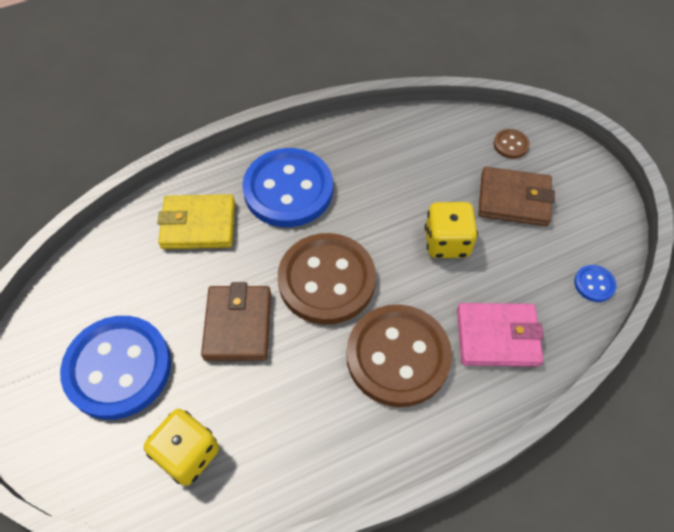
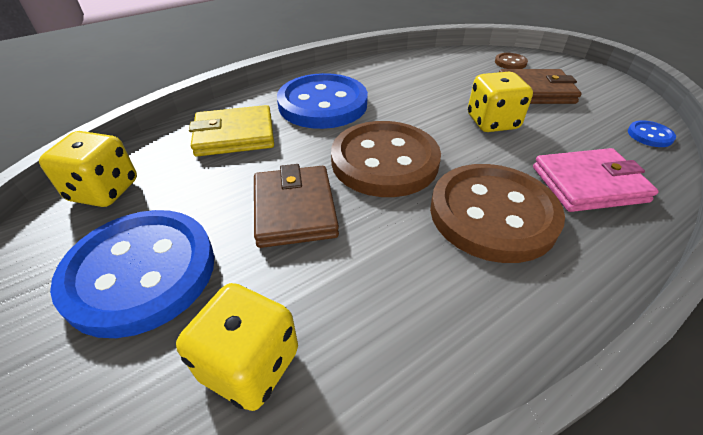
camera: 10 degrees left, 15 degrees down
(87, 279) = (104, 191): none -> yellow dice

